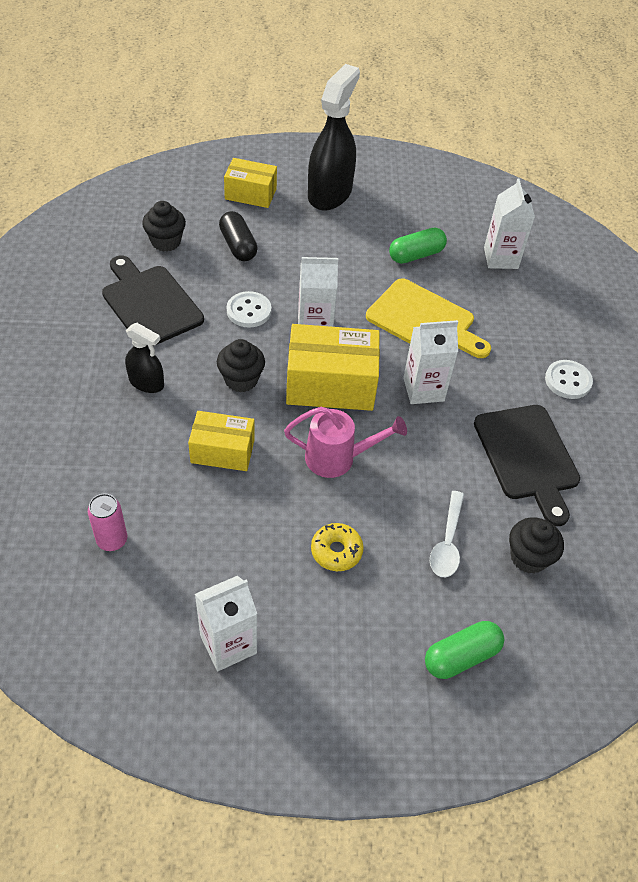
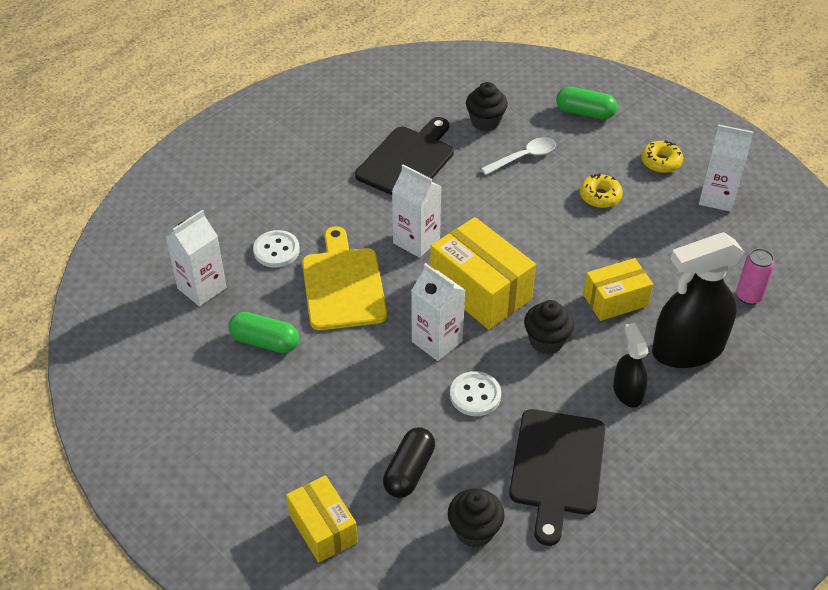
camera: 130 degrees left, 5 degrees down
(222, 451) = (615, 300): yellow box -> yellow box turned 75 degrees counterclockwise
(323, 648) = (661, 162): none -> yellow donut
(330, 193) = (245, 466): black spray bottle -> black spray bottle (687, 349)
(337, 458) = (536, 242): pink watering can -> none
(568, 381) = (308, 178): white button -> white button (276, 250)

